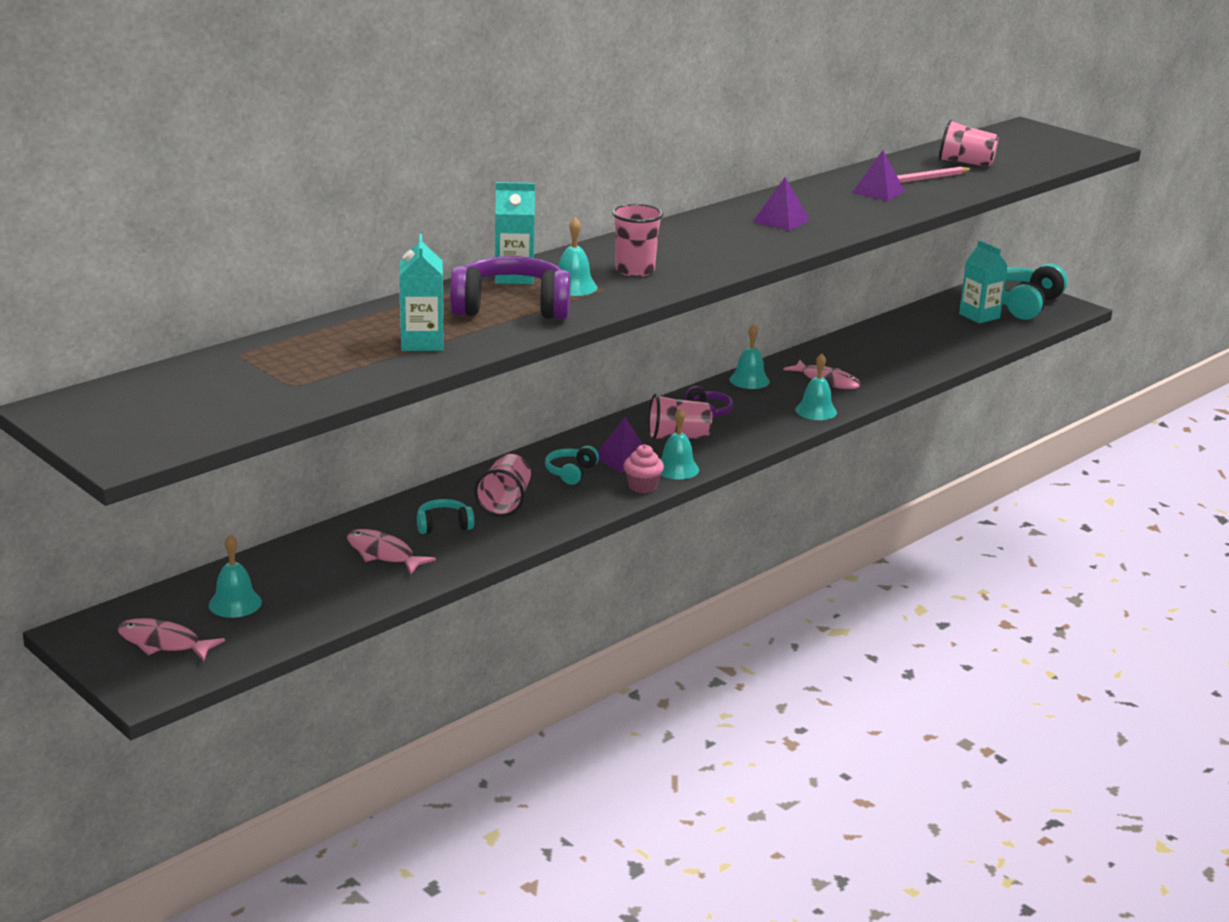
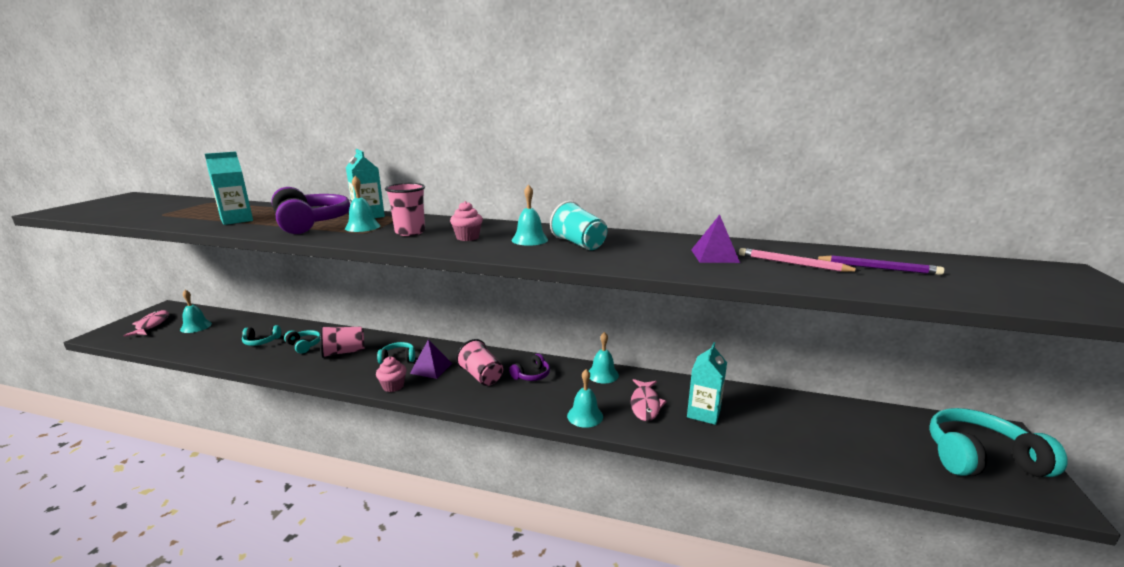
camera: 60 degrees right, 5 degrees down
(383, 554) = (261, 341): pink fish -> turquoise headphones
(676, 469) = (430, 390): turquoise bell -> turquoise bell (529, 239)
(695, 253) = (467, 237): none -> pink cupcake
(781, 220) = (579, 244): purple pyramid -> turquoise cup
(965, 163) = (878, 268): pink cup -> purple pencil
(979, 316) = (902, 441): turquoise carton -> turquoise carton (703, 413)

